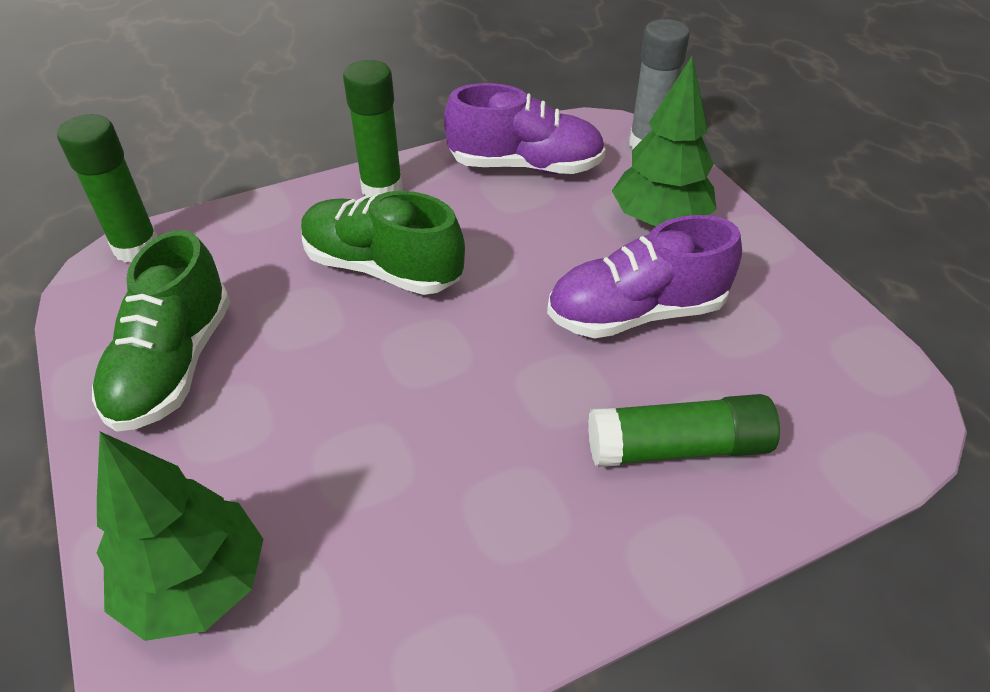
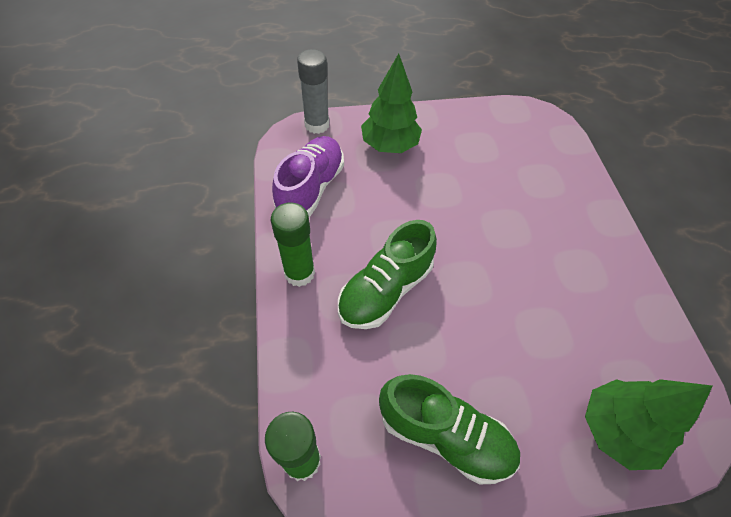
camera: 75 degrees left, 10 degrees up
(636, 313) = (460, 180): purple shoe -> none
(678, 447) = (550, 196): green glue stick -> none

